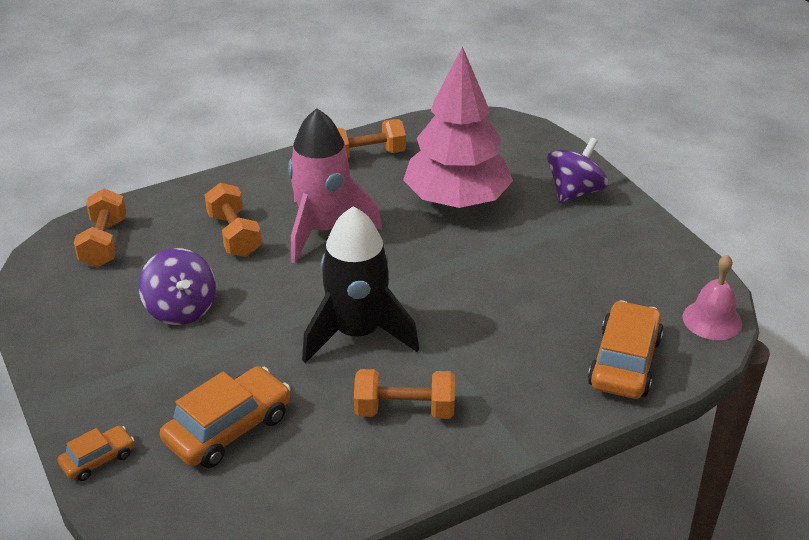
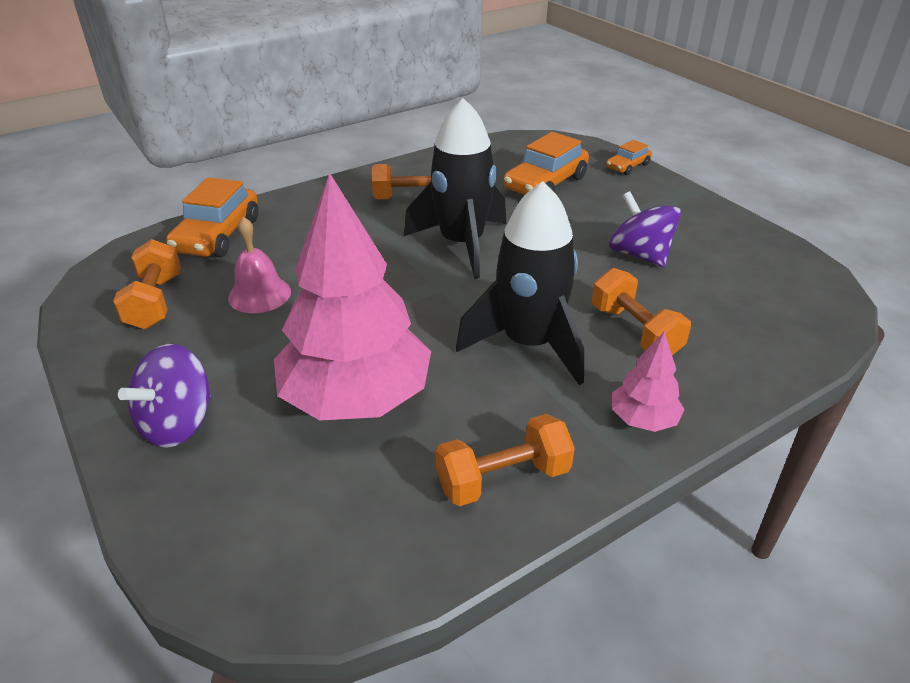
camera: 175 degrees right, 0 degrees up
(104, 243) = (780, 313): orange dumbbell -> orange dumbbell (155, 302)
(265, 179) = (643, 419): none -> pink tree
(323, 230) = (529, 344): pink rocket -> black rocket
(712, 320) = (108, 271): pink bell -> pink bell (259, 294)

